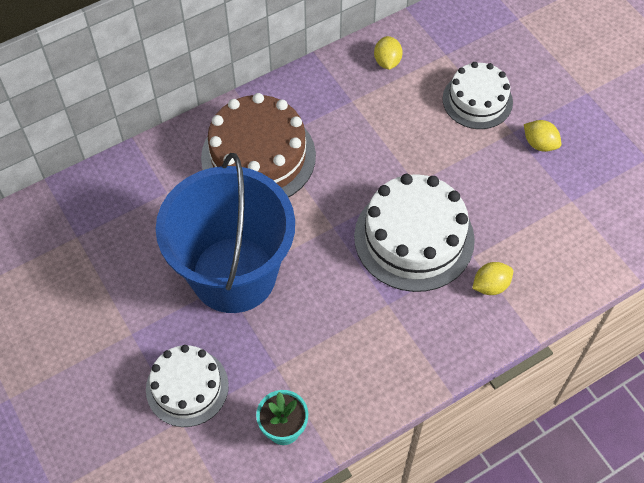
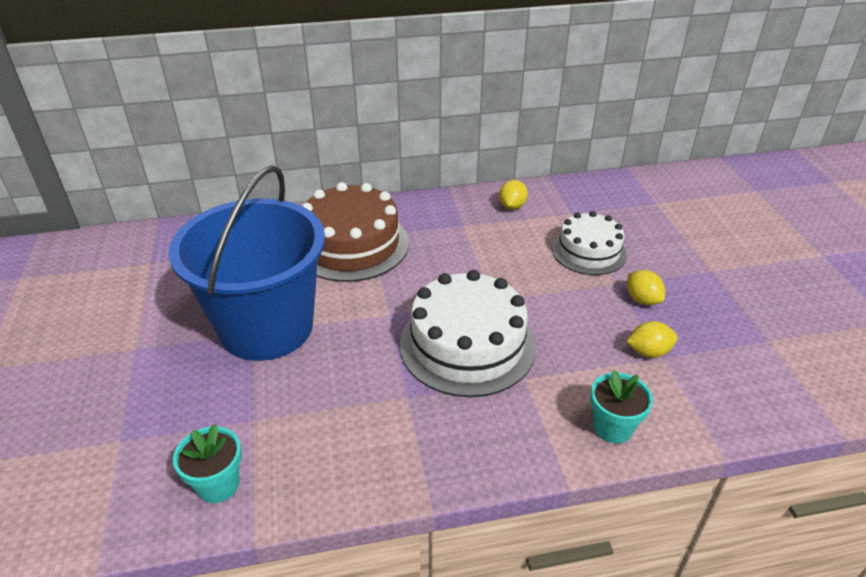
camera: 20 degrees right, 20 degrees down
(187, 387) = (150, 411): white cake -> none
(490, 285) = (532, 411): yellow lemon -> yellow lemon (648, 352)
(554, 280) = (612, 427): none -> turquoise flower pot

